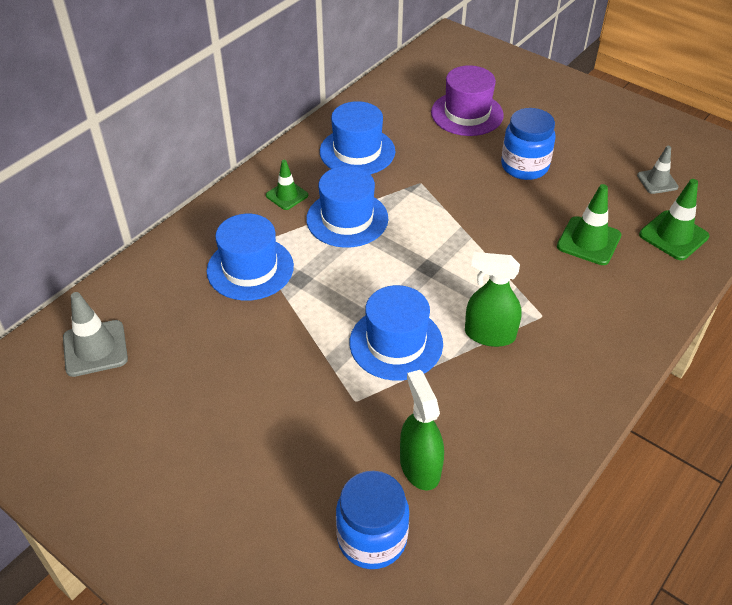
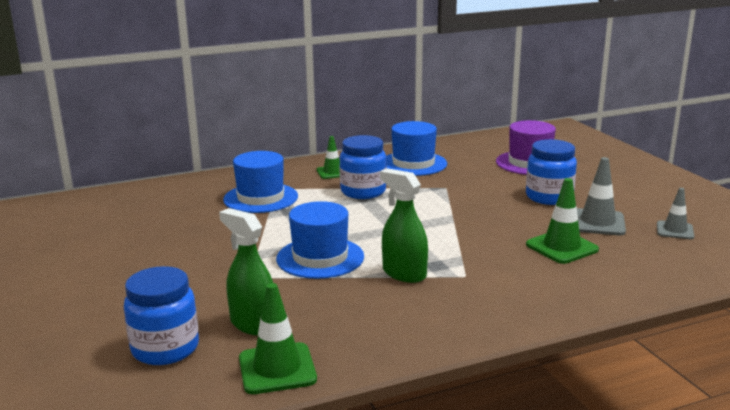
camera: 30 degrees right, 25 degrees down
(95, 348) = (112, 207): grey traffic cone -> grey traffic cone (597, 223)
(347, 219) = (363, 192): blue hat -> blue jar
(420, 466) = (253, 324): green spray bottle -> green spray bottle turned 60 degrees counterclockwise
(673, 235) = (655, 263): green traffic cone -> green traffic cone (277, 369)

